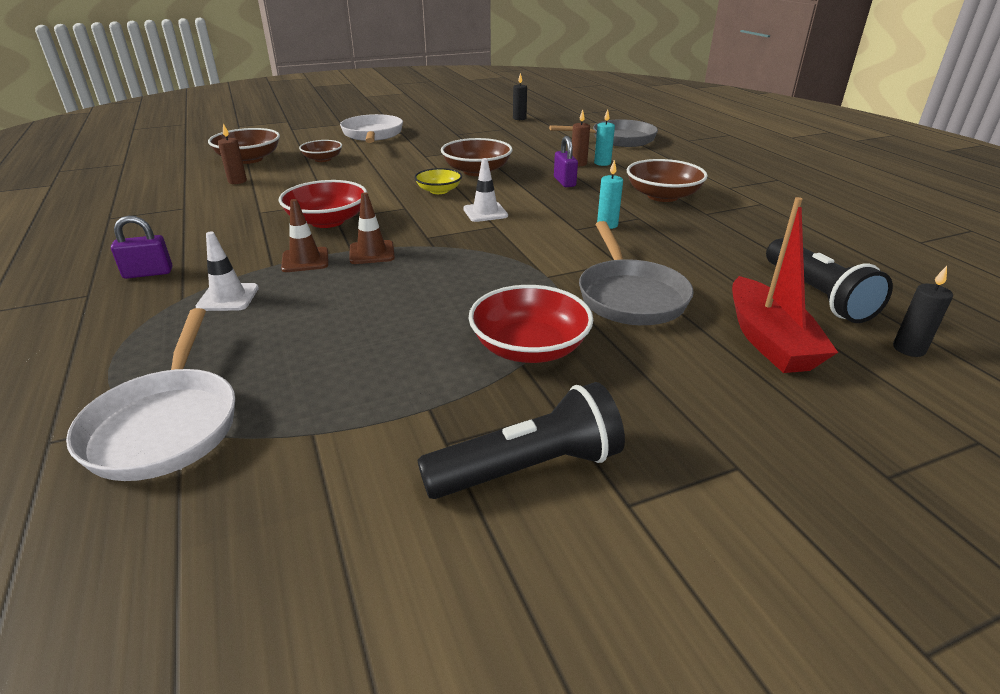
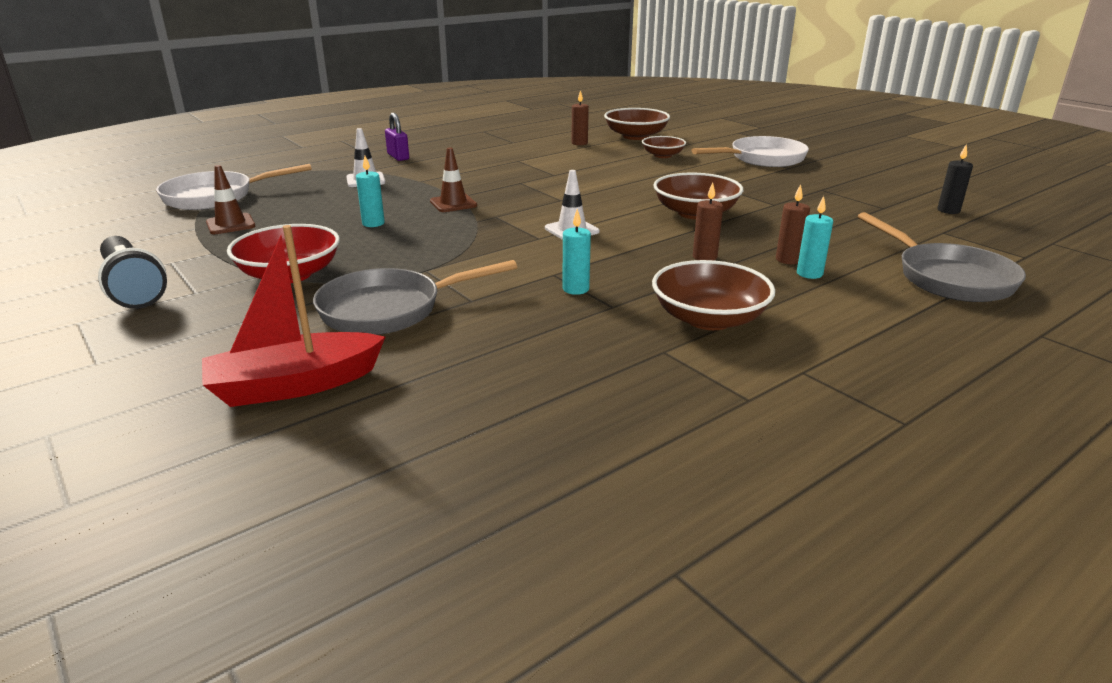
camera: 75 degrees right, 5 degrees down
(305, 260) = (431, 187): brown traffic cone -> brown traffic cone (230, 224)
(327, 221) = (512, 181): red bowl -> none
(400, 297) = (373, 223): none -> turquoise candle
(439, 191) = (618, 205): yellow bowl -> none
(564, 182) = (704, 257): purple padlock -> brown candle
(816, 295) = (412, 426): black flashlight -> none
(908, 349) = (267, 486): black candle -> none

